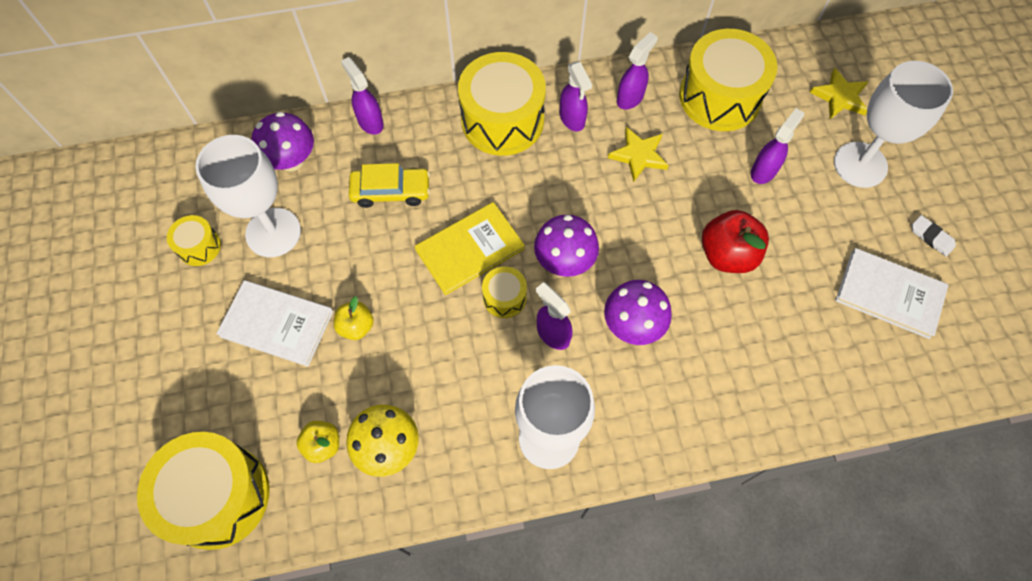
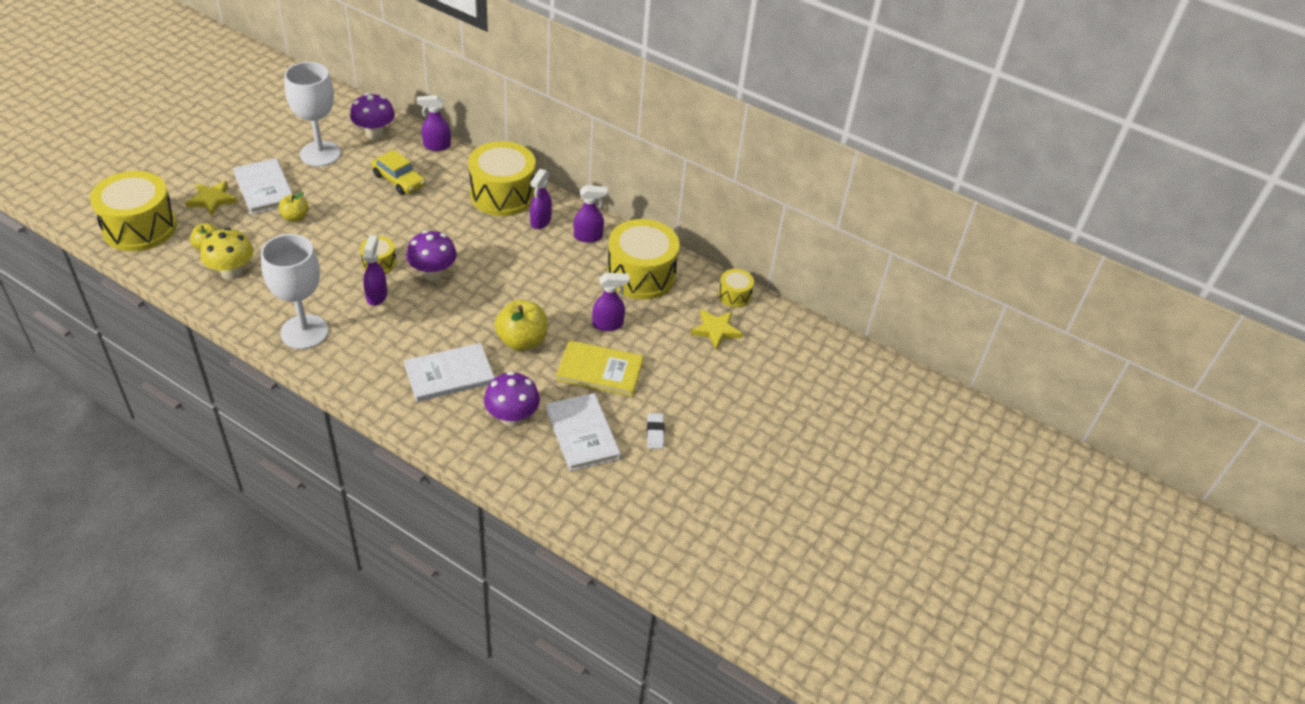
camera: 40 degrees right, 20 degrees down
(199, 246) = (281, 134): yellow drum -> yellow drum (734, 295)
(370, 122) = (436, 146): purple spray bottle -> purple spray bottle turned 105 degrees counterclockwise
(470, 249) = (396, 231): yellow book -> yellow book (600, 370)
(632, 325) = (421, 326): purple mushroom -> purple mushroom (512, 417)
(639, 155) = (549, 263): yellow star -> yellow star (212, 200)
(723, 348) = (449, 374): none -> white book
(727, 254) = (522, 341): red apple -> yellow apple
(860, 165) = (671, 368): white goblet -> none

